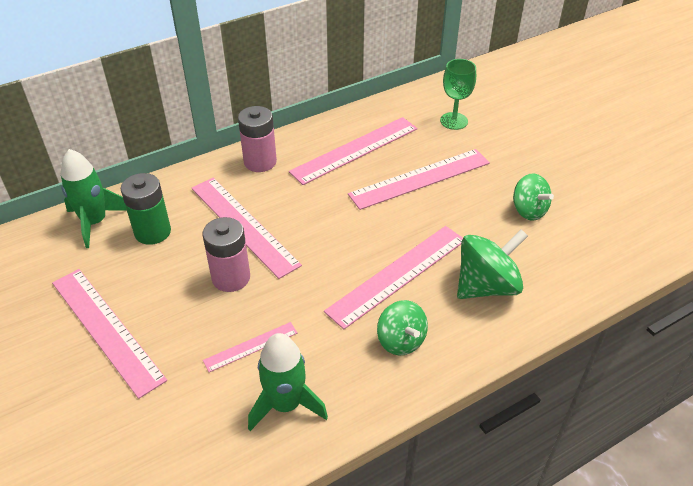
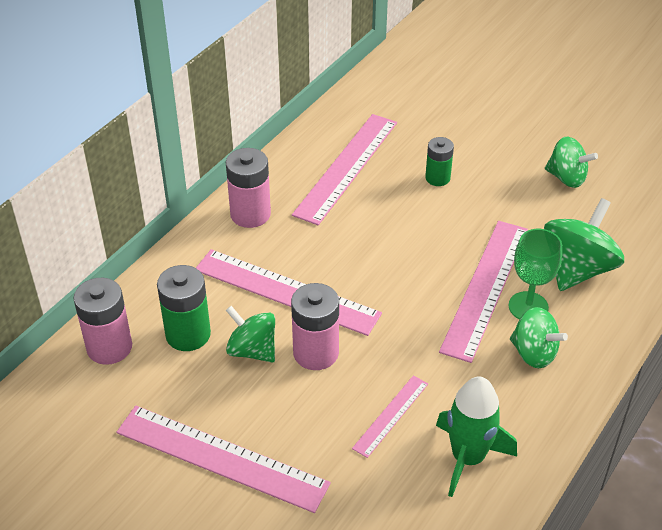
camera: 25 degrees left, 0 degrees up
(95, 222) = (109, 347): green rocket -> pink battery
(187, 259) = (252, 350): none -> green spinning top
(420, 178) = (437, 178): pink ruler -> green battery
(454, 121) = (429, 102): green goblet -> green goblet (528, 307)

